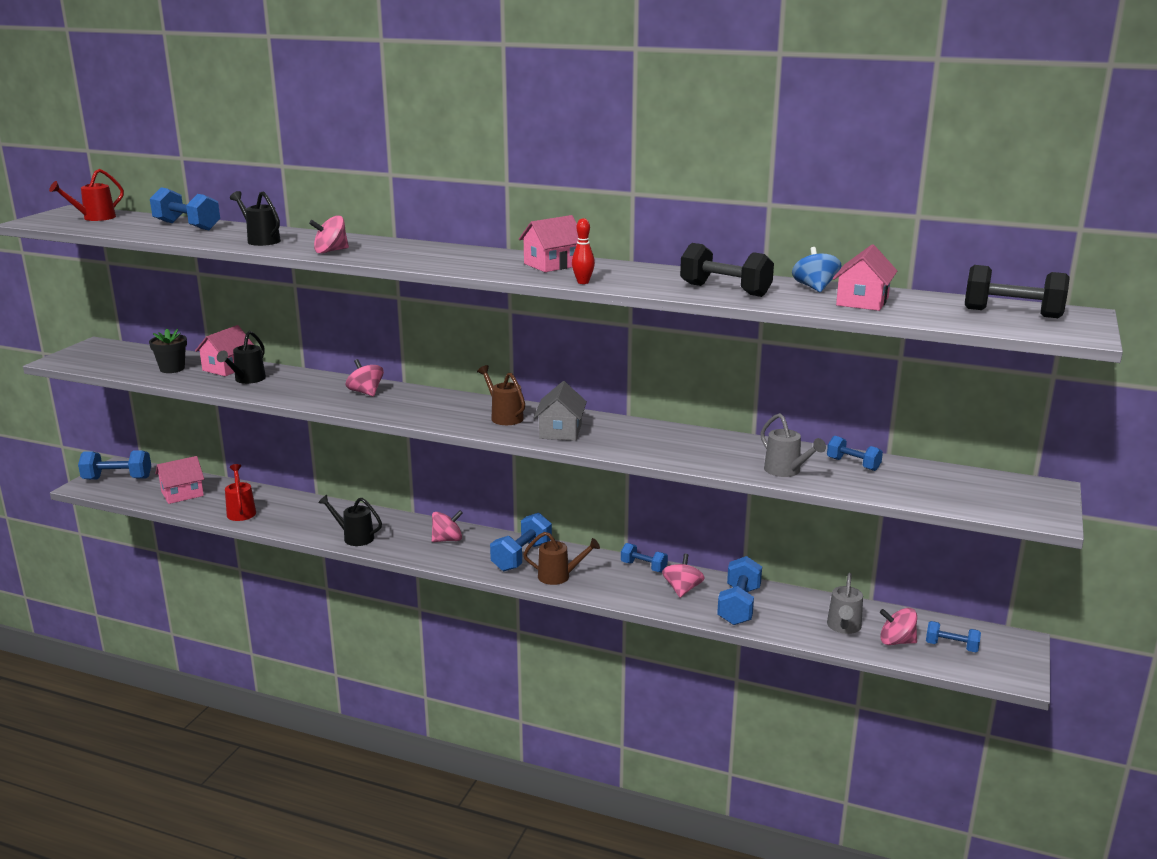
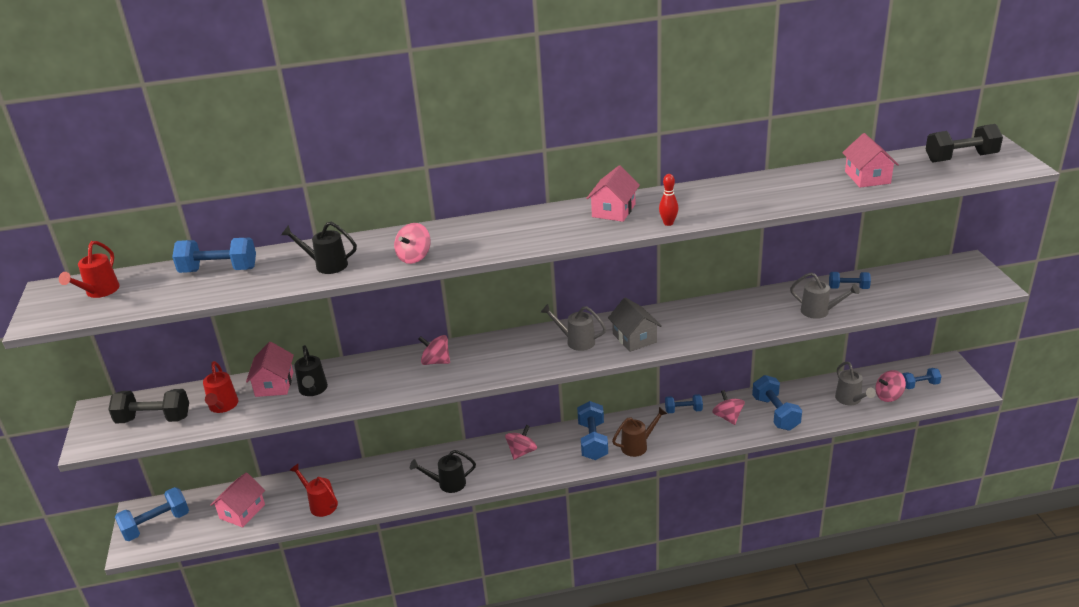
camera: 30 degrees left, 10 degrees up
(172, 369) = (223, 406): black flower pot -> red watering can
(504, 417) = (576, 341): brown watering can -> grey watering can
(725, 290) = (771, 196): black dumbbell -> black dumbbell (154, 419)
(814, 288) = (820, 173): blue spinning top -> none

